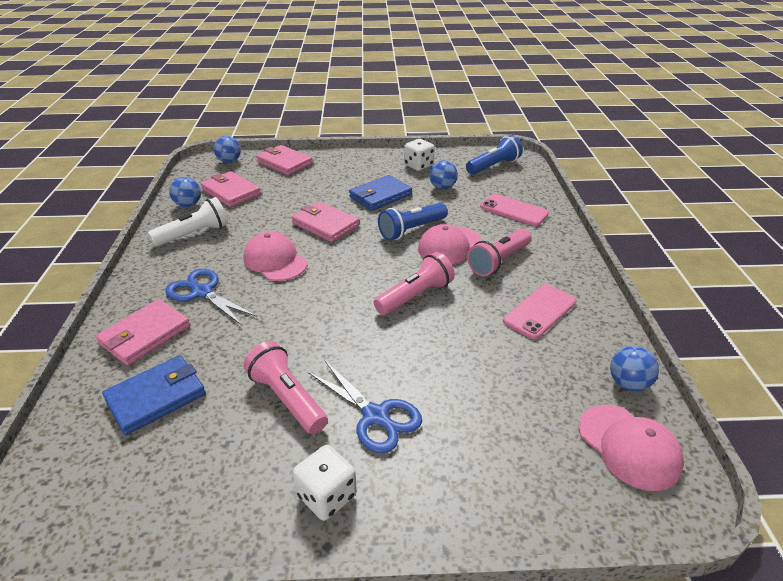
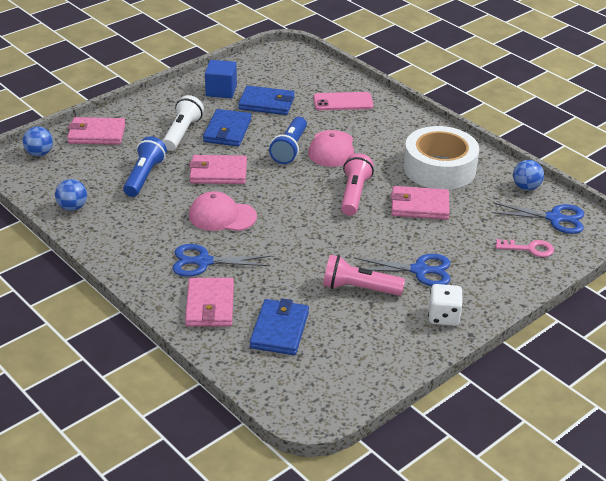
camera: 40 degrees left, 0 degrees up
(194, 234) = (123, 227): white flashlight -> white flashlight (182, 133)
(231, 192) = (92, 180): pink wallet -> pink wallet (419, 206)
(418, 165) = (221, 90): white dice -> blue cube
(442, 187) = (266, 103): blue ball -> blue wallet
(493, 166) = (282, 68): blue flashlight -> blue flashlight (144, 176)
(498, 261) = (378, 146): pink flashlight -> none
(539, 311) = (439, 168): pink phone -> white tape
(545, 469) = (529, 249): none -> pink key
(629, 446) = (555, 218): pink cap -> blue scissors

